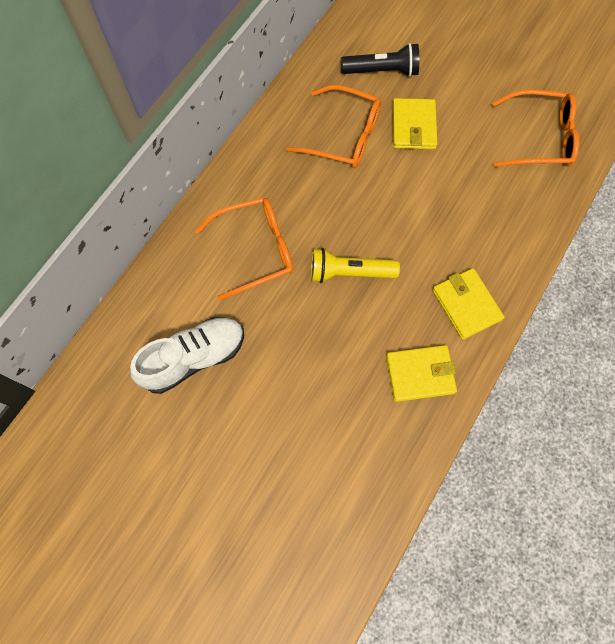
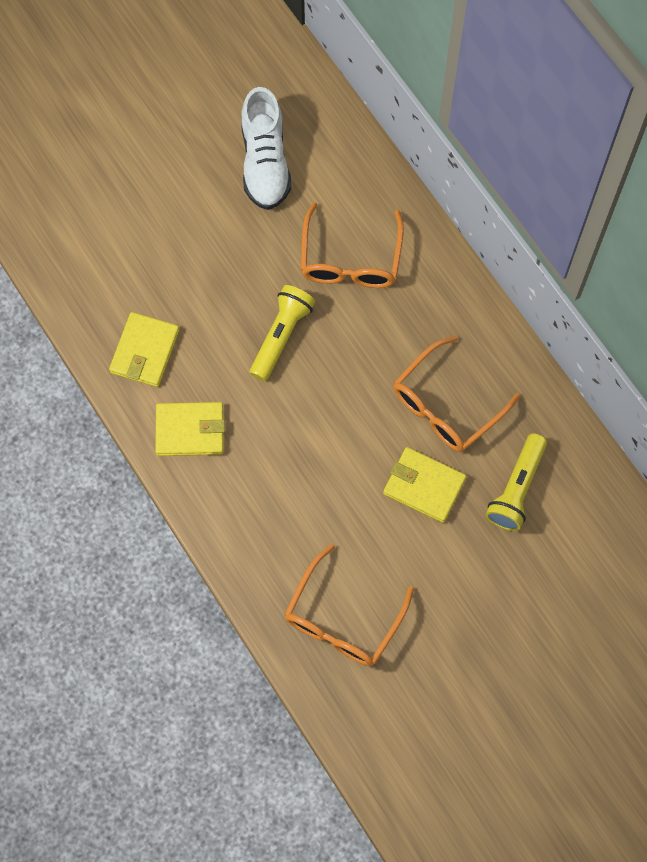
camera: 115 degrees right, 0 degrees up
(382, 71) = (516, 489): black flashlight -> yellow flashlight

